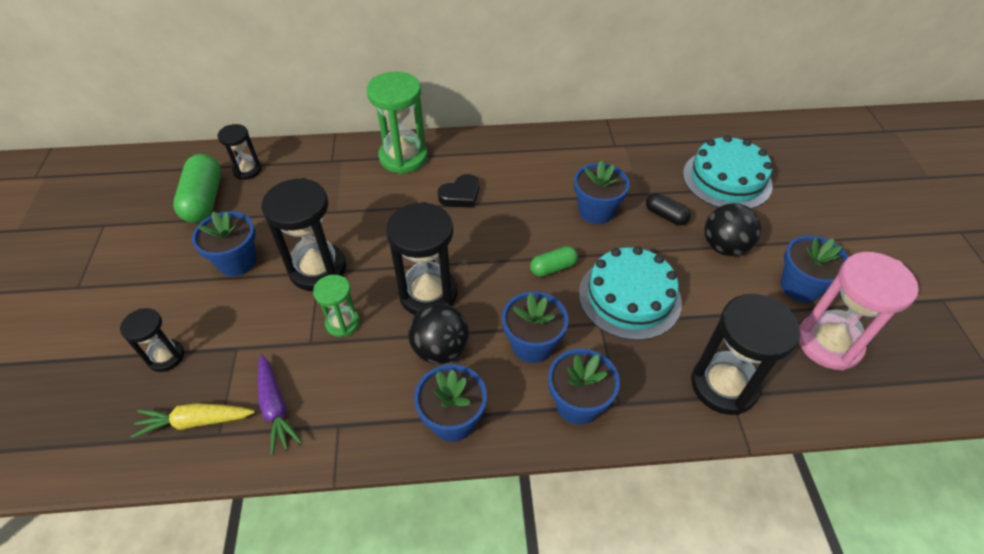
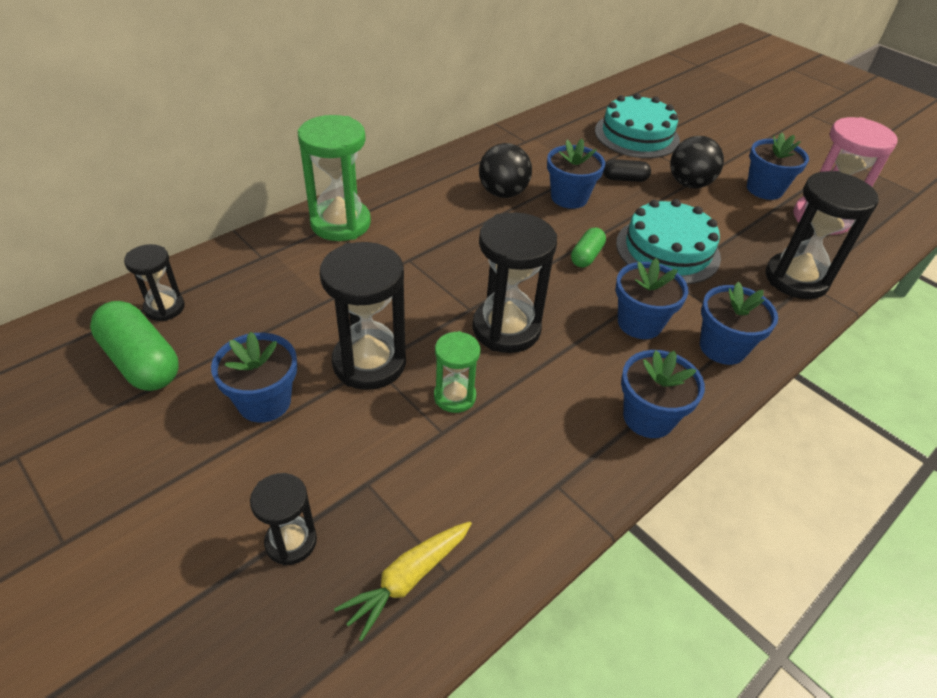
camera: 40 degrees left, 5 degrees down
(276, 408) = (479, 510): purple carrot -> none
(440, 349) = (571, 368): black ball -> black ball (503, 193)
(460, 195) = (437, 233): black heart -> none

